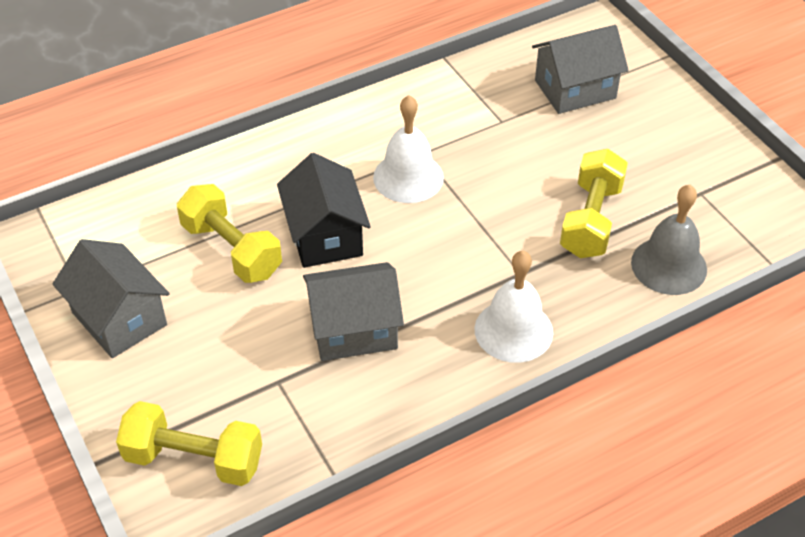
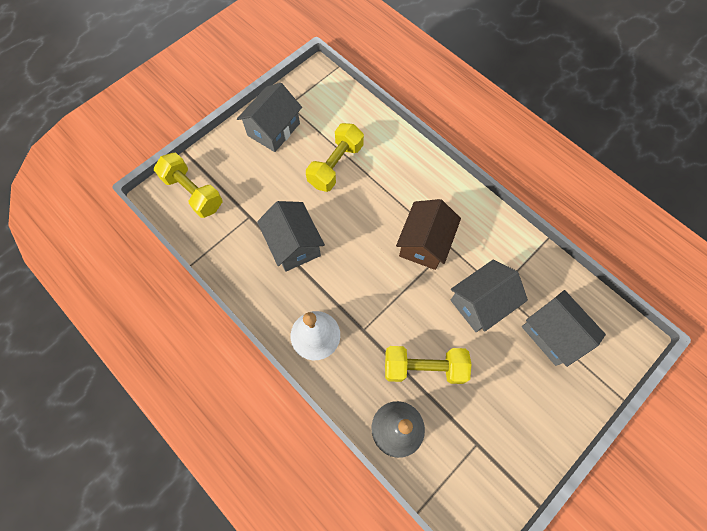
camera: 75 degrees right, 20 degrees up
(194, 459) = (193, 192): yellow dumbbell -> yellow dumbbell turned 45 degrees counterclockwise
(325, 236) = (360, 210): black house -> none
(408, 177) = (424, 243): white bell -> brown house
(515, 142) = (481, 303): none -> grey house

